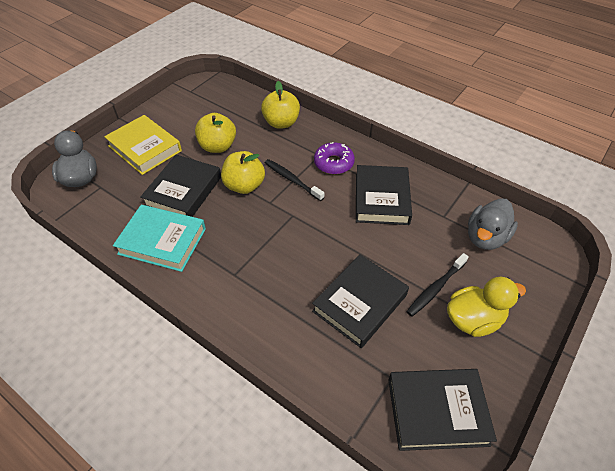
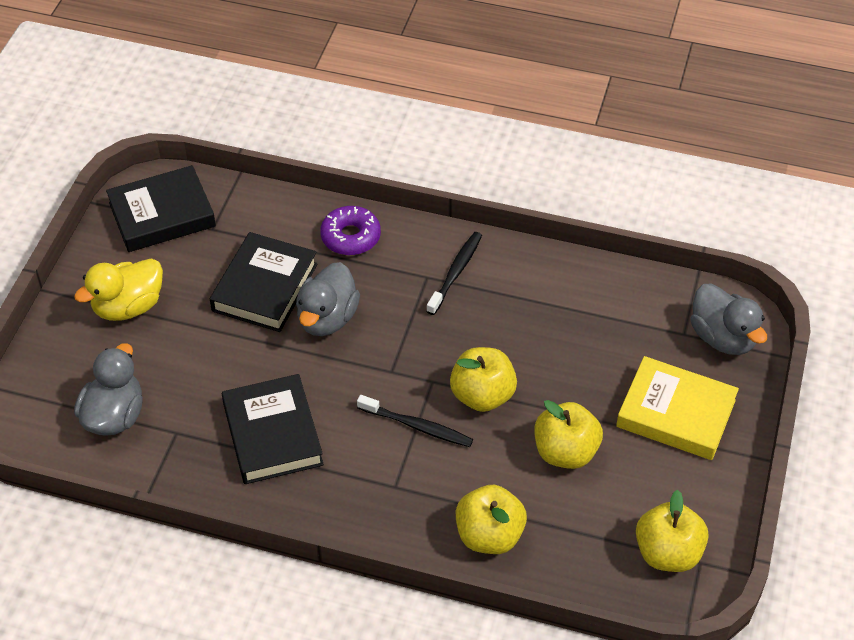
camera: 160 degrees right, 0 degrees up
(162, 241) = (540, 288): turquoise book -> none
(183, 191) = (563, 361): black book -> none
(201, 97) = (667, 553): none -> yellow apple
(320, 263) = (327, 318): none -> grey duck
(333, 163) = (365, 476): purple donut -> purple donut (350, 237)
(435, 288) = (177, 329): black toothbrush -> black toothbrush (455, 272)

